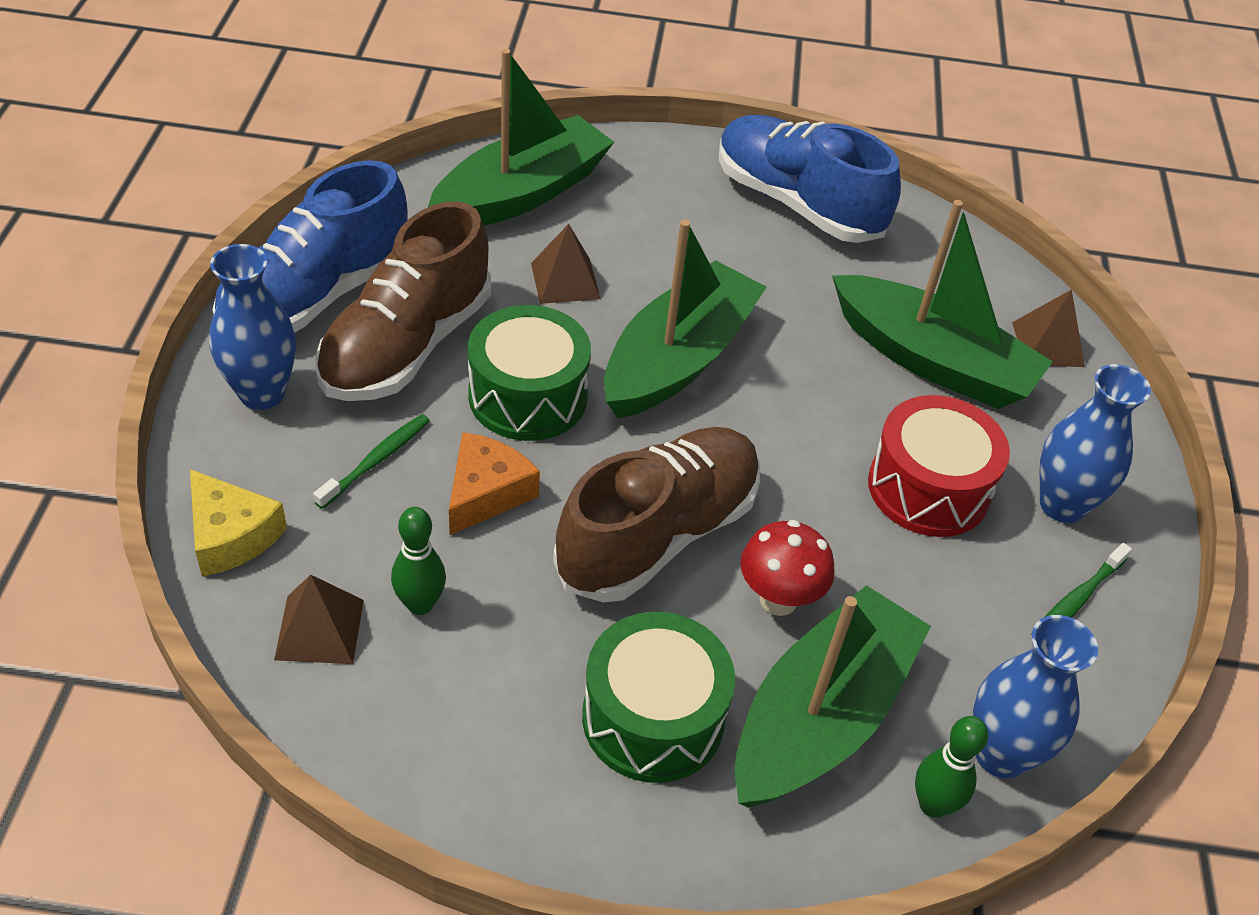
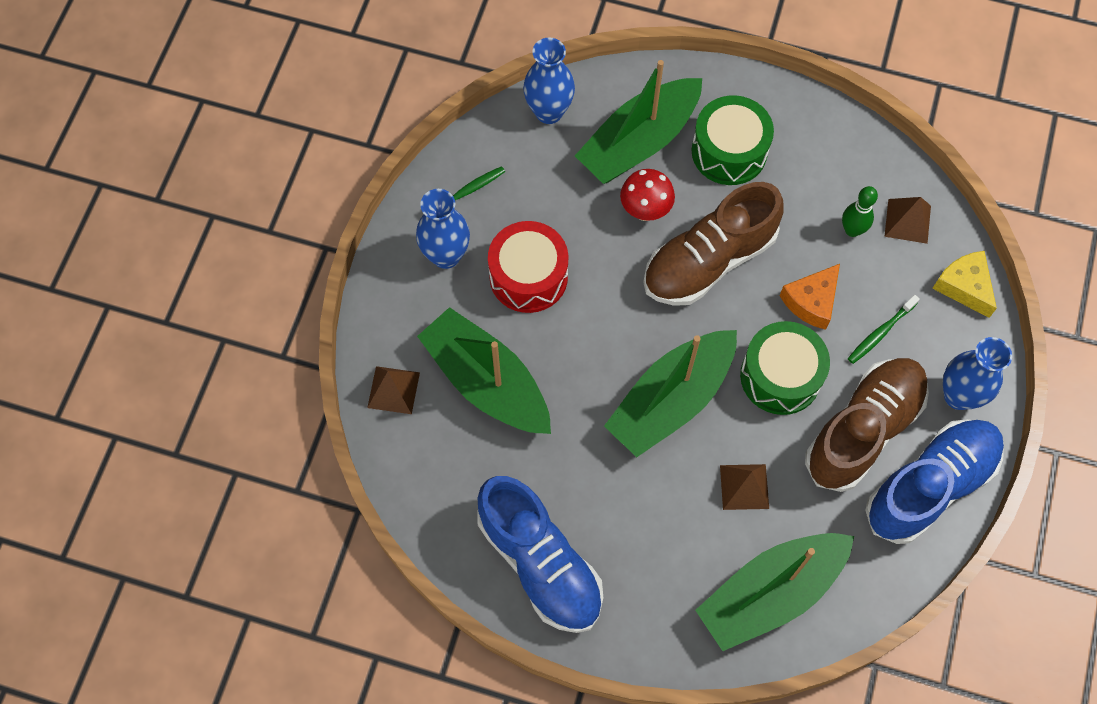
camera: 165 degrees left, 20 degrees up
(932, 805) = (594, 92): green bowling pin -> none

